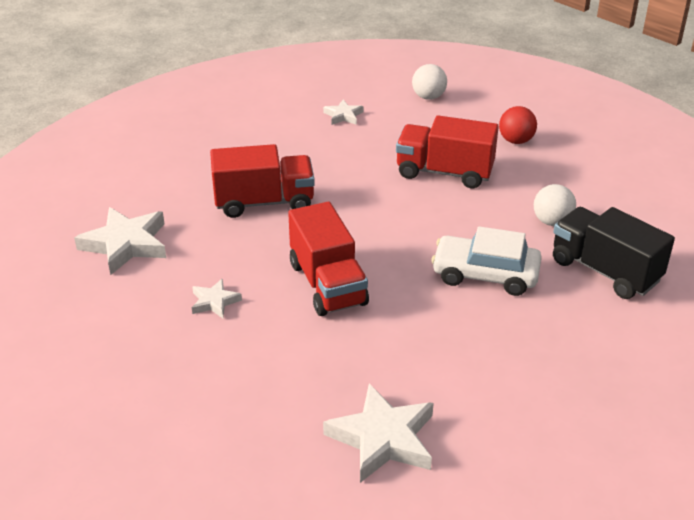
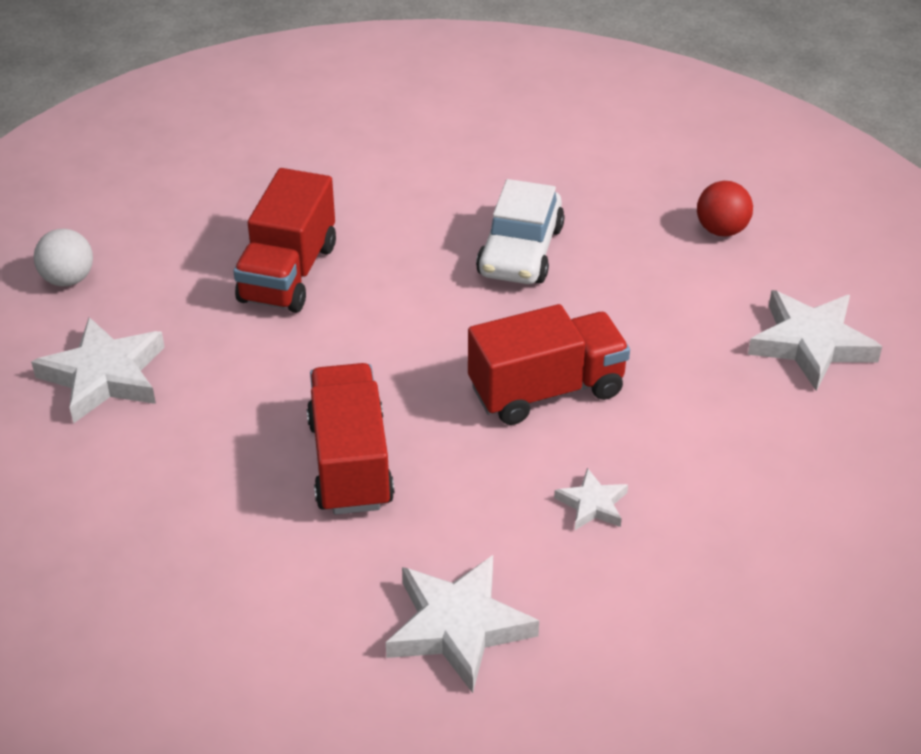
camera: 90 degrees left, 5 degrees up
(343, 115) = (104, 376): white star -> white star, size x1.91
(516, 141) = (216, 202): red ball -> red ball (721, 230)
(552, 222) = (411, 189): white ball -> none
(604, 271) = (509, 160): black truck -> none

